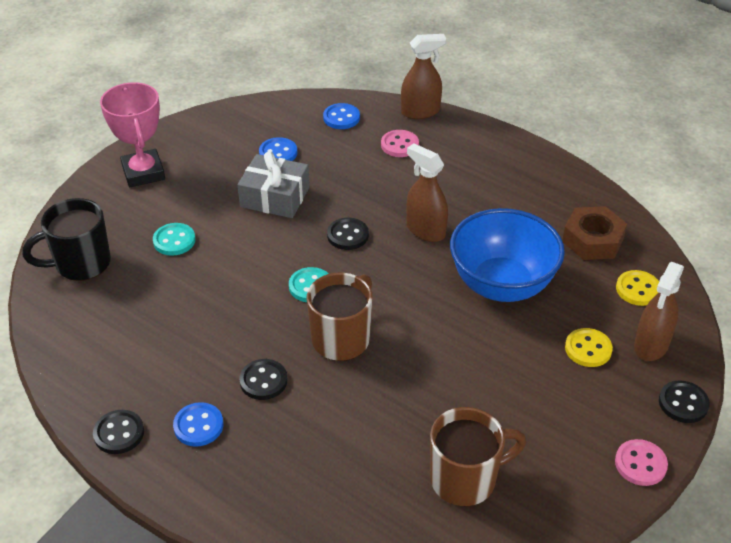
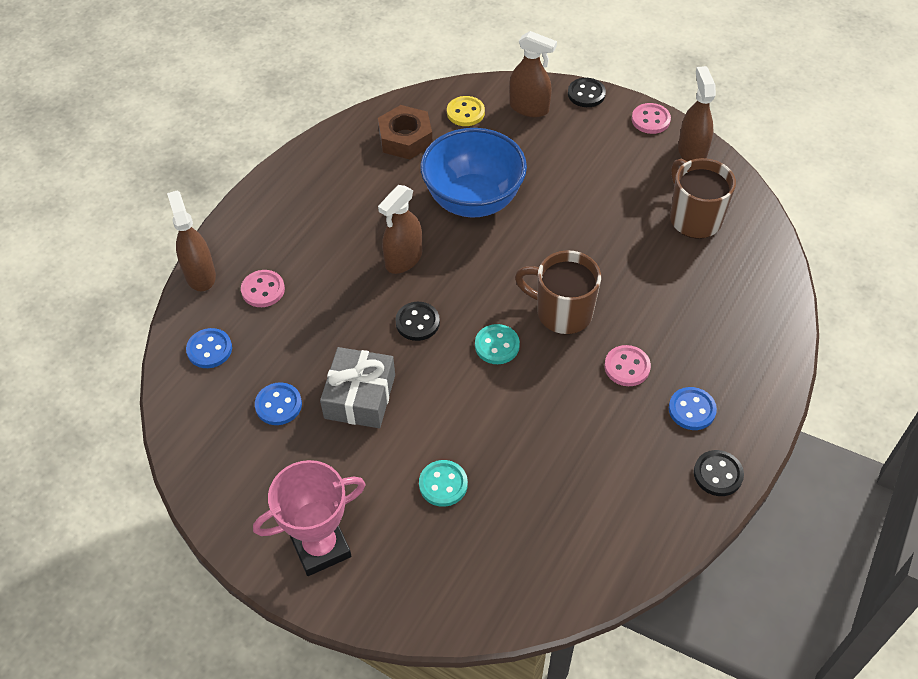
camera: 95 degrees left, 10 degrees up
(81, 264) = (493, 575): black mug -> none
(263, 381) = (627, 367): black button -> pink button
(583, 499) = (692, 151): none -> brown spray bottle
(588, 349) = (541, 145): yellow button -> none

